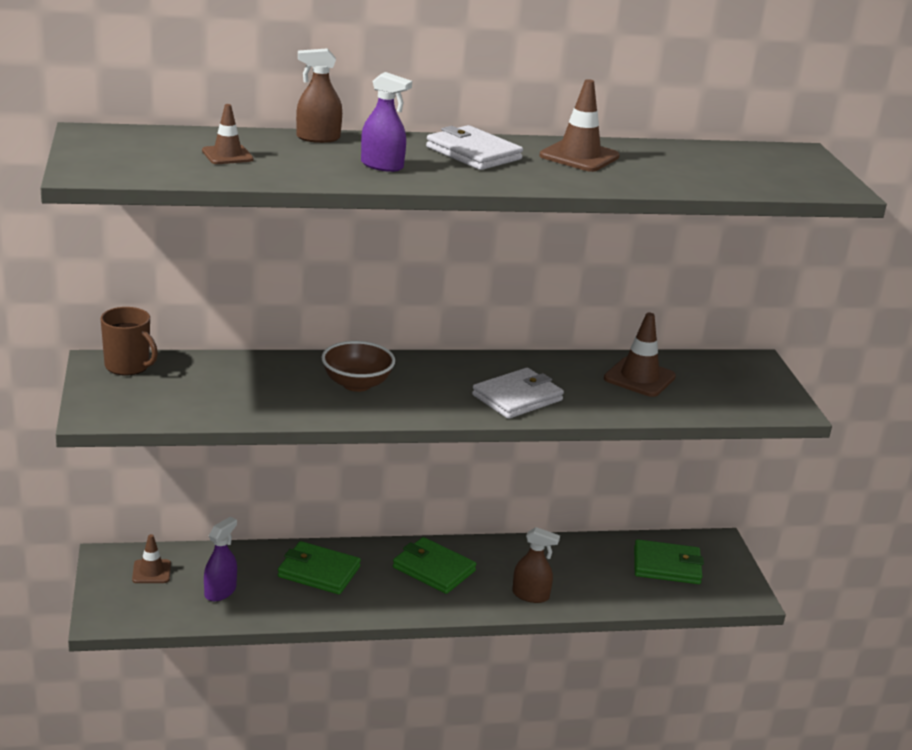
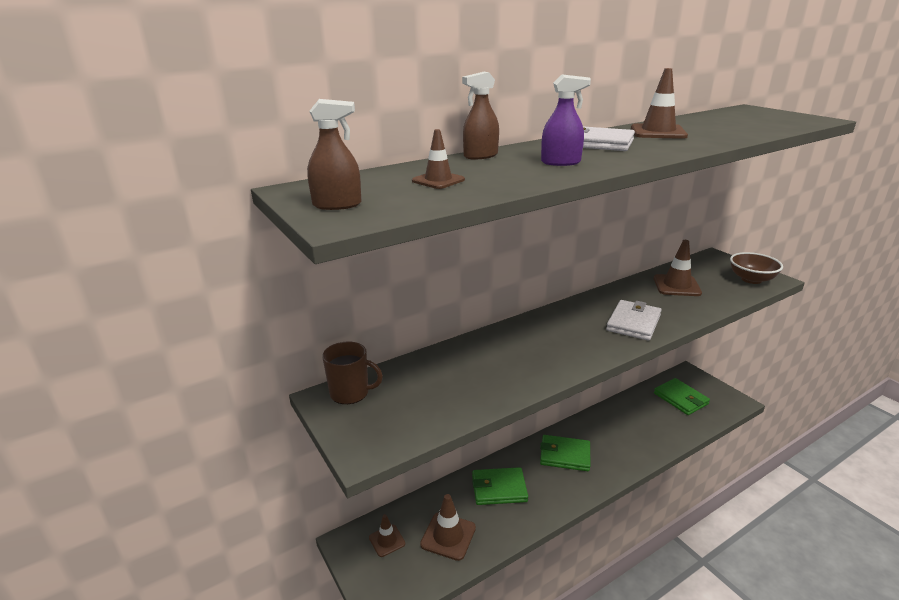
camera: 20 degrees left, 0 degrees up
(220, 591) = (448, 536): purple spray bottle -> brown traffic cone
(357, 384) = (528, 348): brown bowl -> brown bowl (751, 279)
(530, 595) = (634, 450): brown spray bottle -> brown spray bottle (337, 205)
(667, 566) = (680, 398): green wallet -> green wallet turned 75 degrees clockwise

